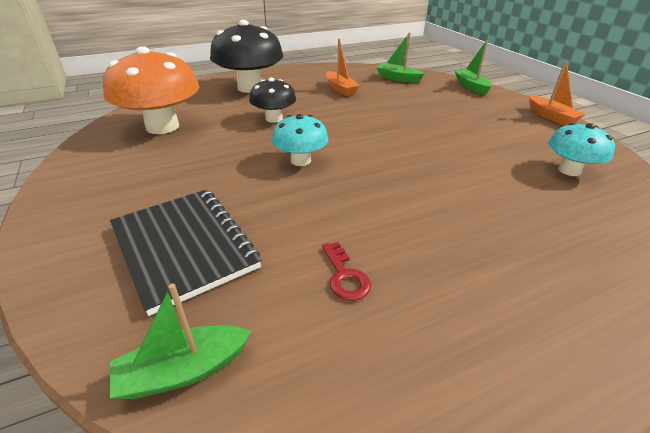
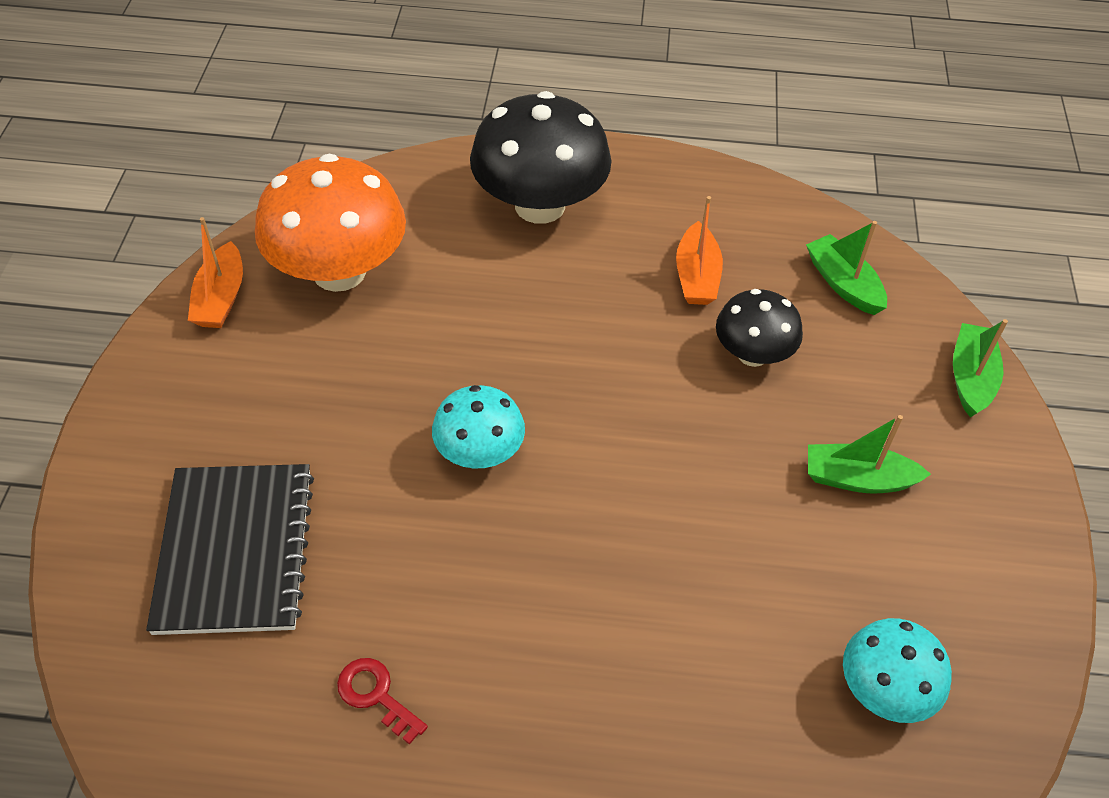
camera: 30 degrees right, 15 degrees up
(183, 370) = (150, 719): green boat -> green boat (857, 479)
(274, 118) = (515, 322): black mushroom -> black mushroom (752, 354)
(345, 276) = (376, 695): red key -> red key turned 120 degrees clockwise
(551, 117) = (1029, 545): orange boat -> orange boat (221, 298)

